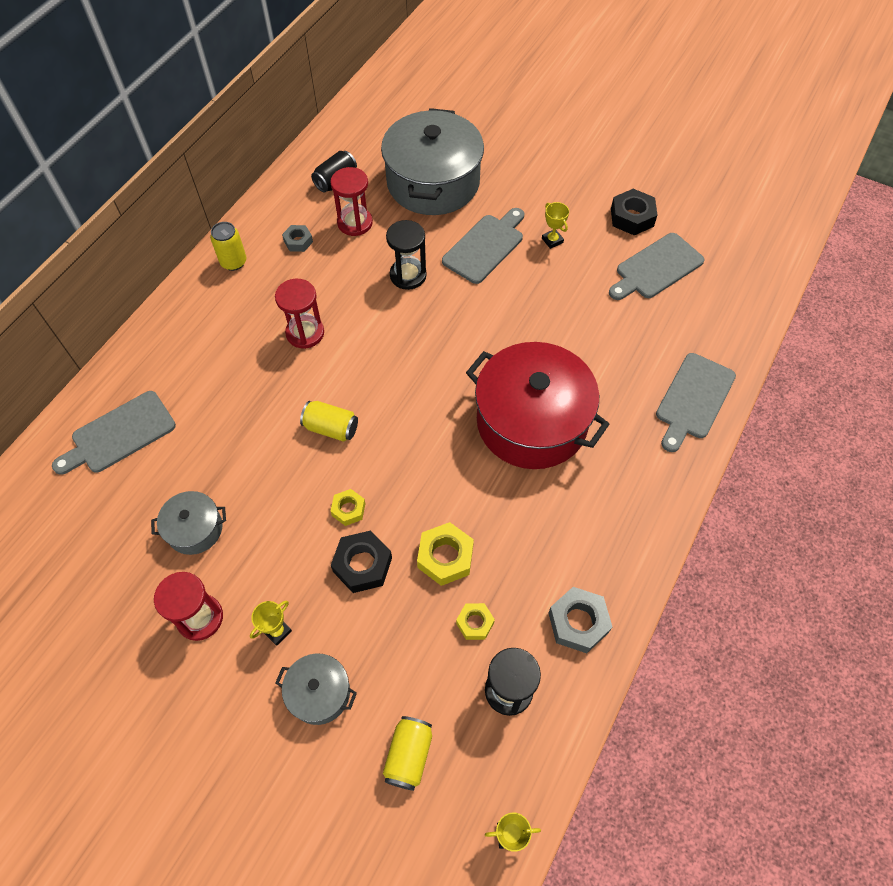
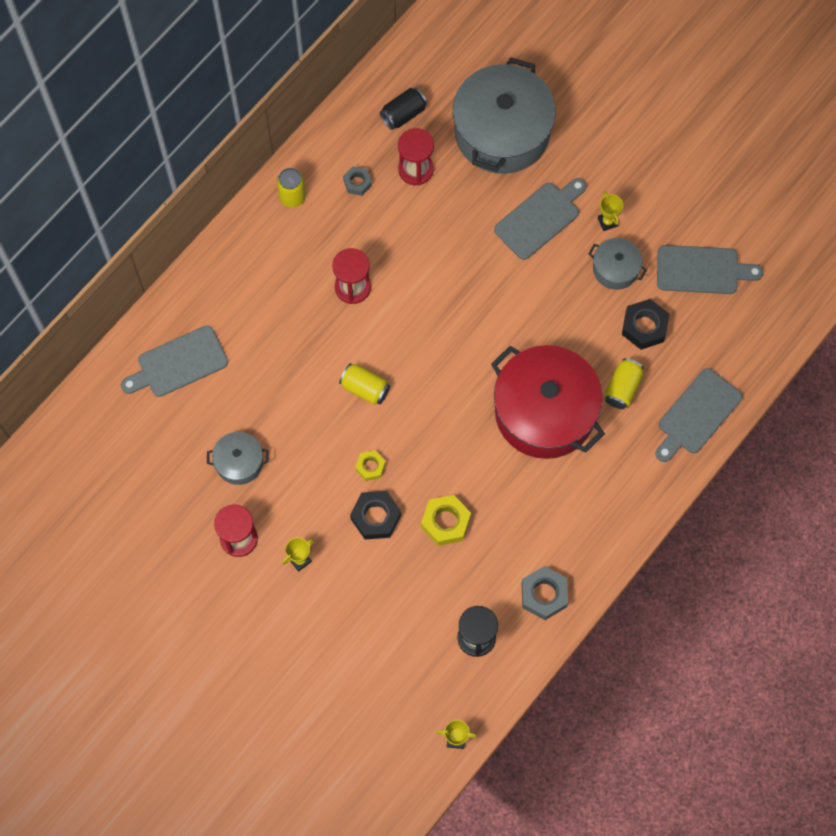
camera: 10 degrees right, 10 degrees up
(319, 693) = (328, 614): grey pot -> grey pot (615, 269)
(408, 275) = (458, 239): black hourglass -> none
(409, 755) = (390, 671): yellow can -> yellow can (622, 388)
(475, 623) = (460, 581): yellow nut -> none
(632, 217) = (694, 207): black nut -> black nut (644, 327)
(656, 268) = (702, 270): grey cutting board -> grey cutting board turned 150 degrees counterclockwise

